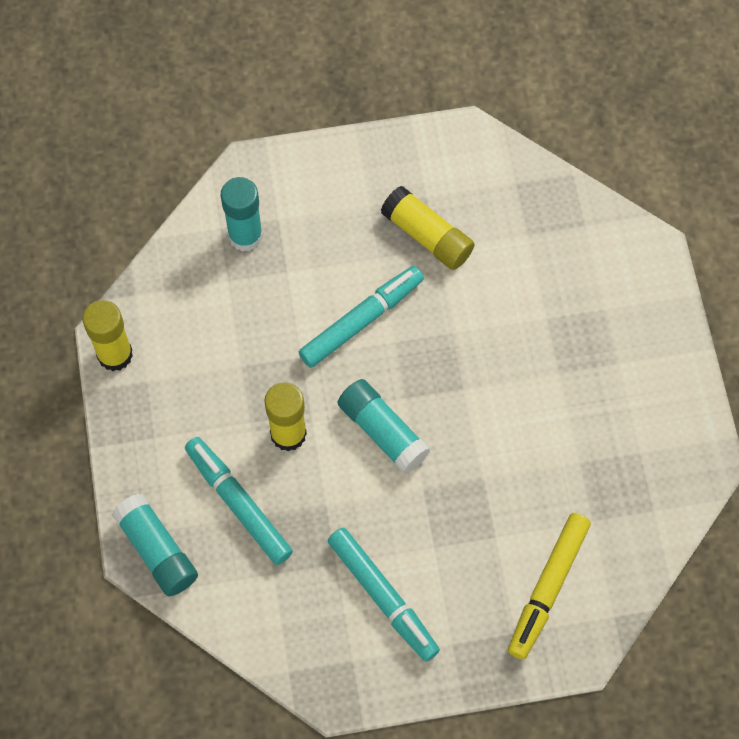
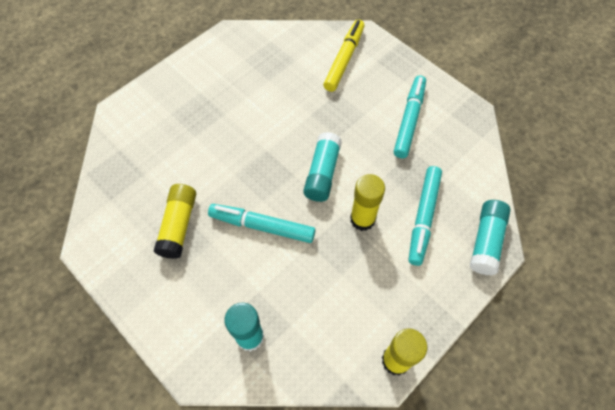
camera: 125 degrees left, 5 degrees down
(548, 588) = (344, 59): yellow marker -> yellow marker turned 60 degrees counterclockwise

